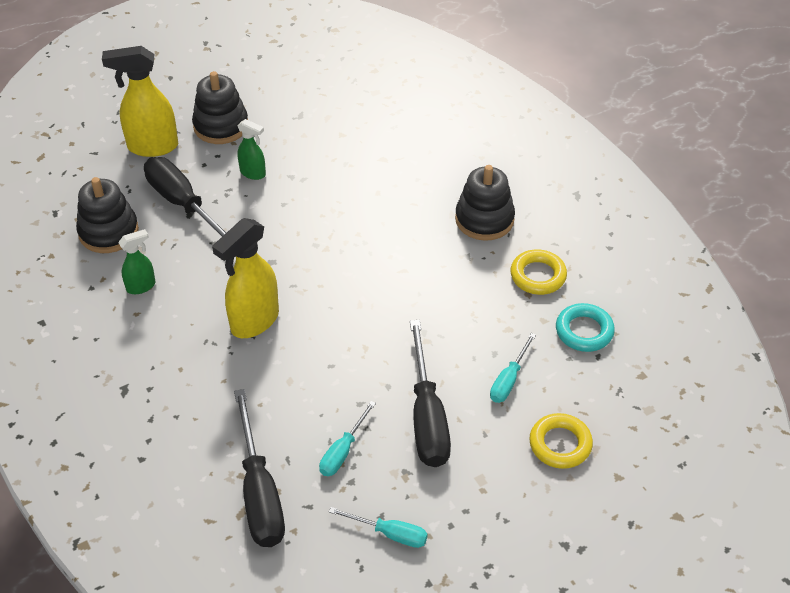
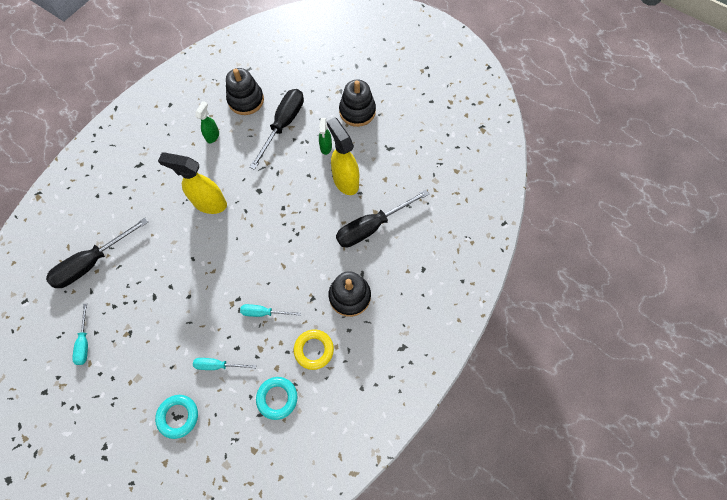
camera: 65 degrees right, 20 degrees up
(141, 286) = (213, 136): green spray bottle -> green spray bottle turned 105 degrees counterclockwise
(152, 147) = (321, 86): yellow spray bottle -> yellow spray bottle (345, 181)
(343, 451) = (133, 292): turquoise screwdriver -> turquoise screwdriver (264, 312)
(427, 417) = (173, 328): black screwdriver -> black screwdriver (371, 227)
(560, 444) = (178, 416): yellow ring -> turquoise ring

